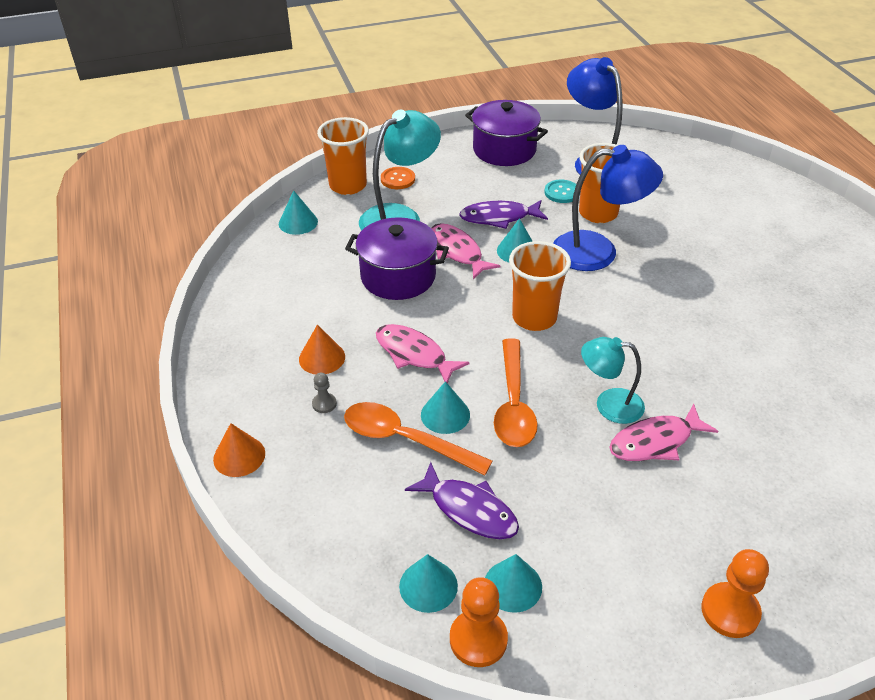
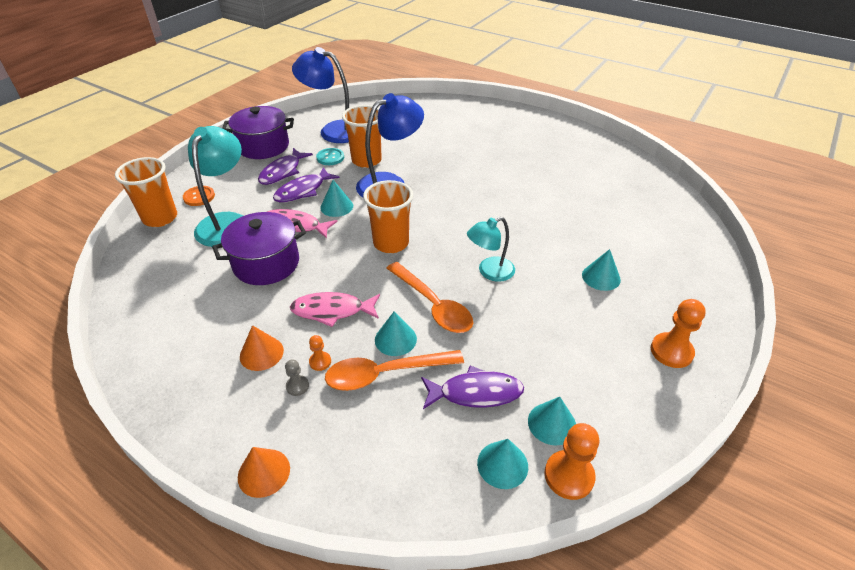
camera: 40 degrees left, 0 degrees up
(298, 222) = (140, 263): turquoise cone -> turquoise cone (601, 277)
(361, 394) = (320, 362): none -> orange pawn
(498, 187) = (282, 172): none -> purple fish
(655, 442) = (537, 279): pink fish -> none

